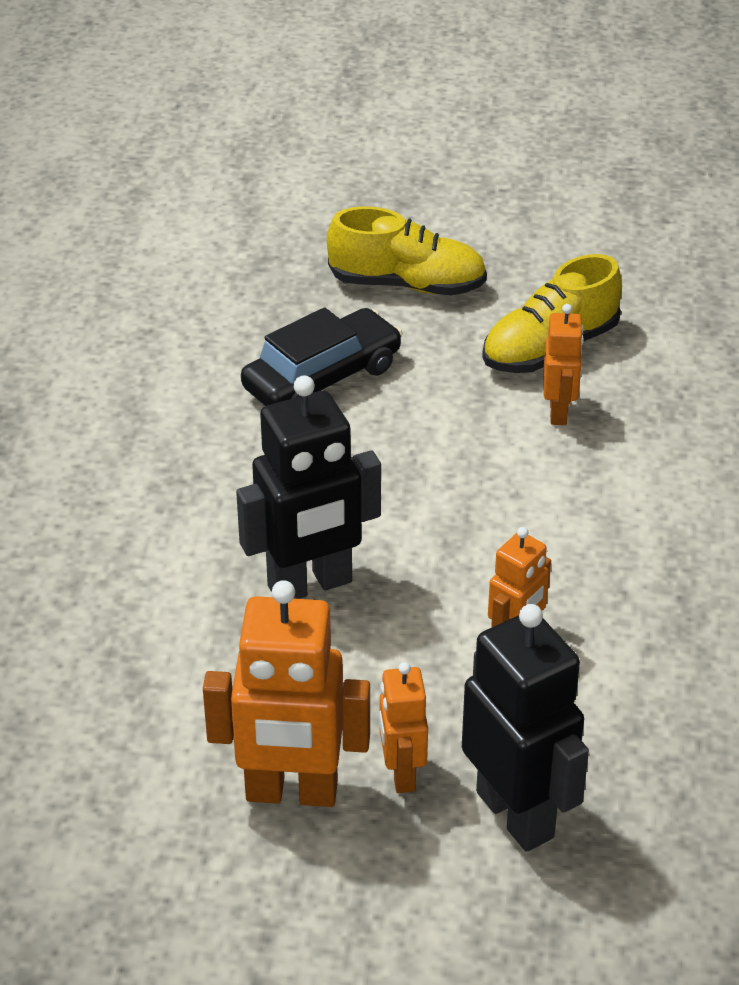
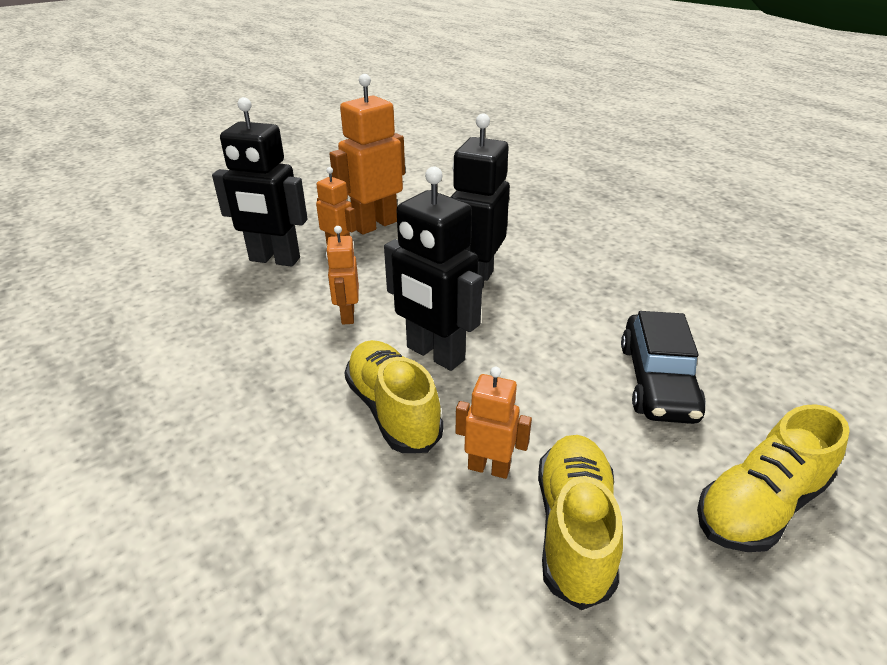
camera: 135 degrees right, 5 degrees down
(479, 527) = (435, 354): none -> black robot
(559, 412) = (489, 468): orange robot -> orange robot turned 150 degrees clockwise
(584, 501) = (393, 410): none -> yellow shoe

